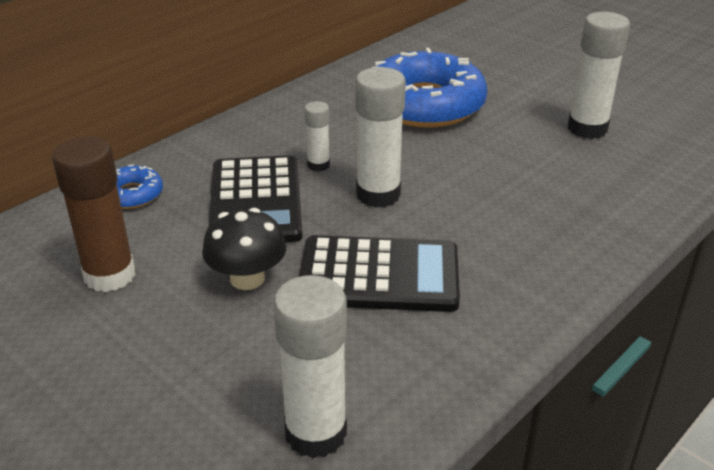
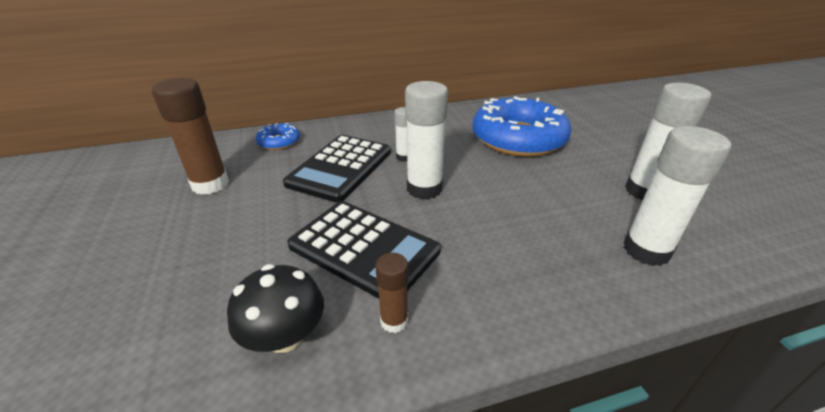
camera: 30 degrees right, 0 degrees up
(247, 278) = (278, 216): black mushroom -> black mushroom (285, 336)
(316, 433) = (180, 362): white glue stick -> white glue stick (646, 250)
(471, 322) = (394, 321): none -> brown glue stick

